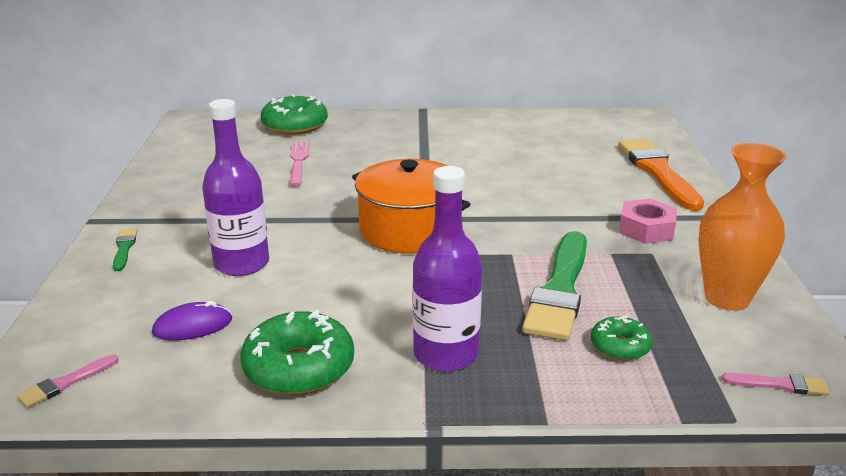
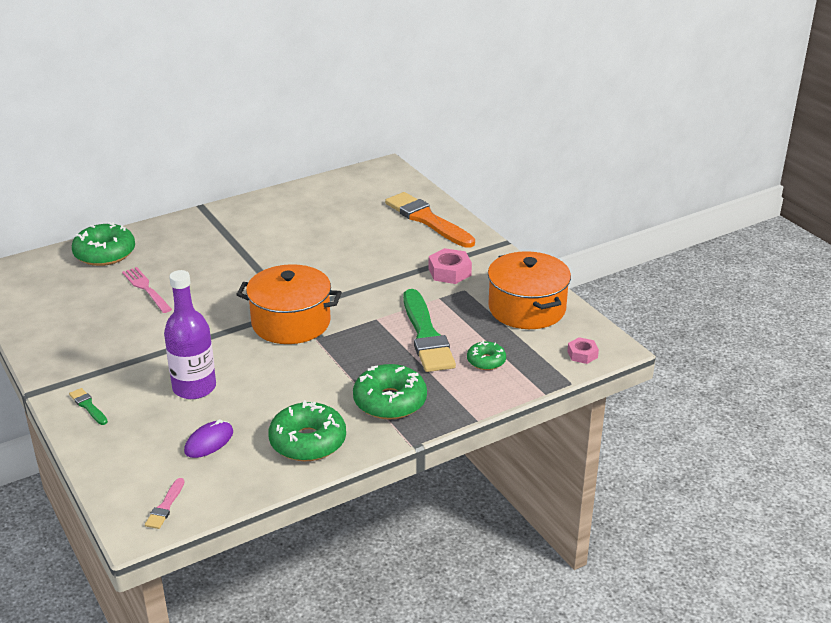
camera: 30 degrees left, 5 degrees up
(446, 354) = (390, 401): purple bottle -> green donut
(727, 298) = (527, 308): orange vase -> orange pot
(779, 385) = (582, 354): pink brush -> pink nut

